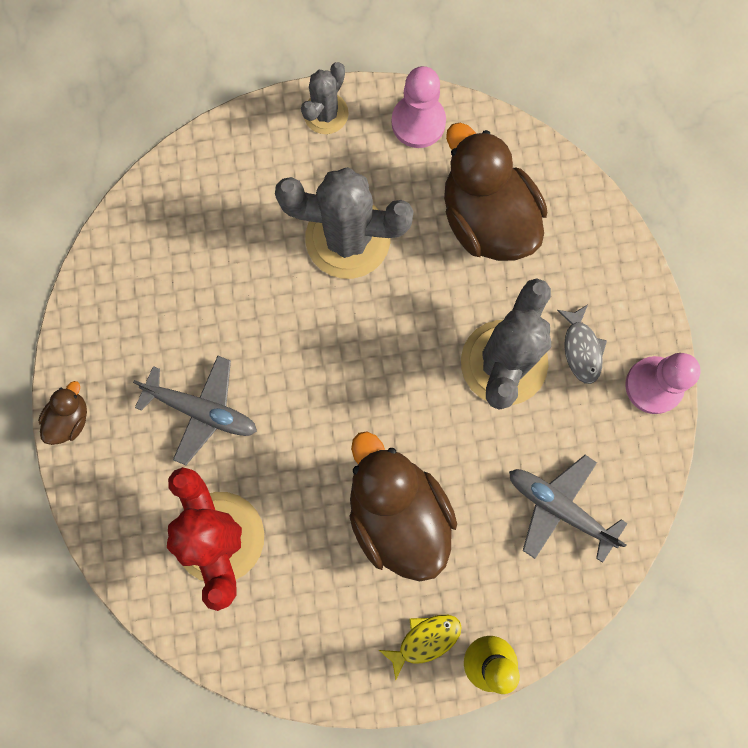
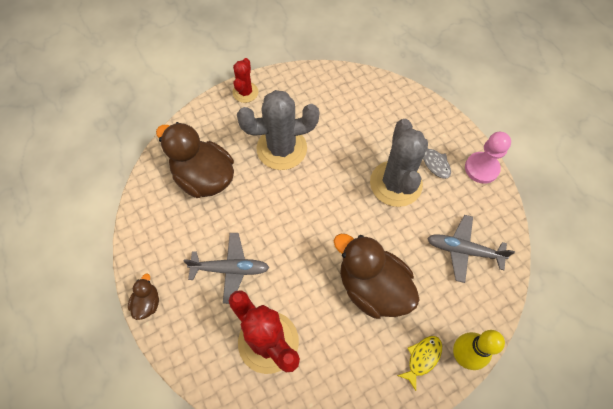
camera: 20 degrees left, 15 degrees down
(325, 113) = (245, 92): grey cactus -> red cactus
(418, 122) = (297, 82): pink pawn -> none
(487, 219) = (353, 116): brown duck -> brown duck (204, 178)

